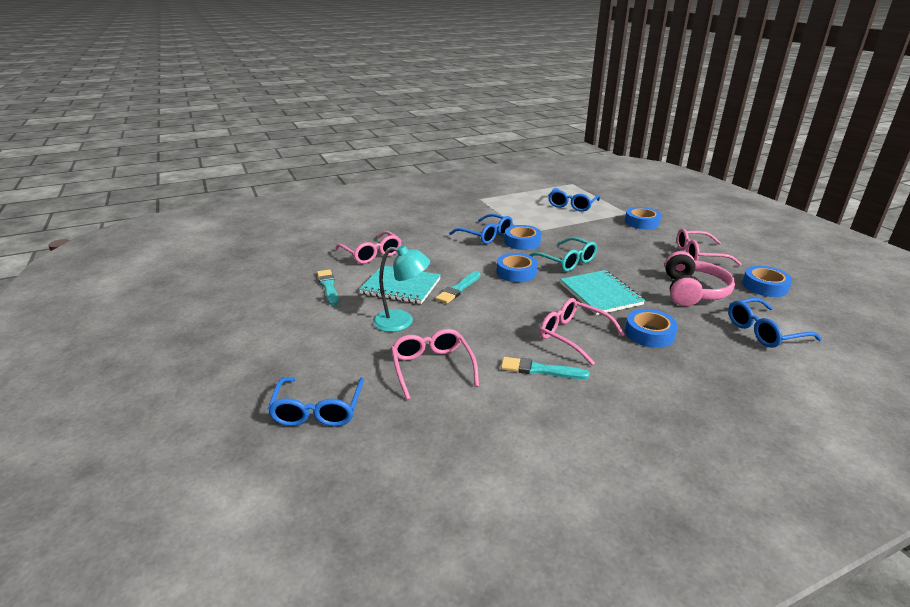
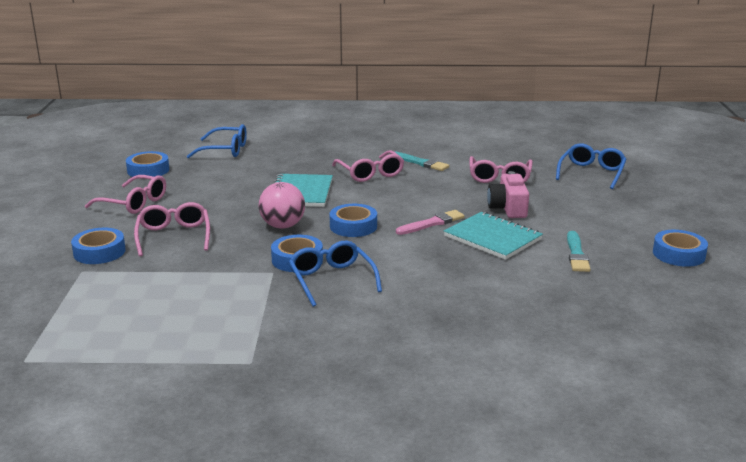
camera: 155 degrees left, 5 degrees down
(371, 254) = (510, 286): pink glasses -> pink glasses (174, 236)
(402, 321) = (508, 208): turquoise lamp -> pink camera
(458, 289) = (432, 223): turquoise brush -> pink brush
(566, 261) = (282, 226): turquoise glasses -> pink ball
(572, 205) = (127, 305): blue glasses -> none
(649, 333) = (310, 164): blue tape -> blue tape (678, 254)
(692, 291) = (217, 179): pink headphones -> none

